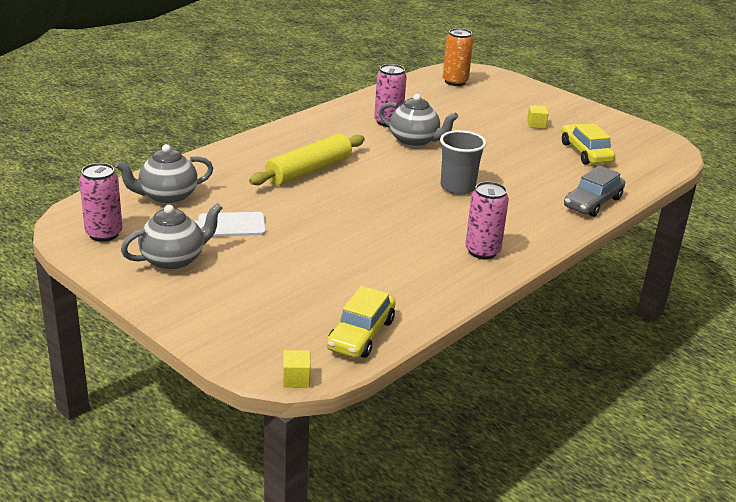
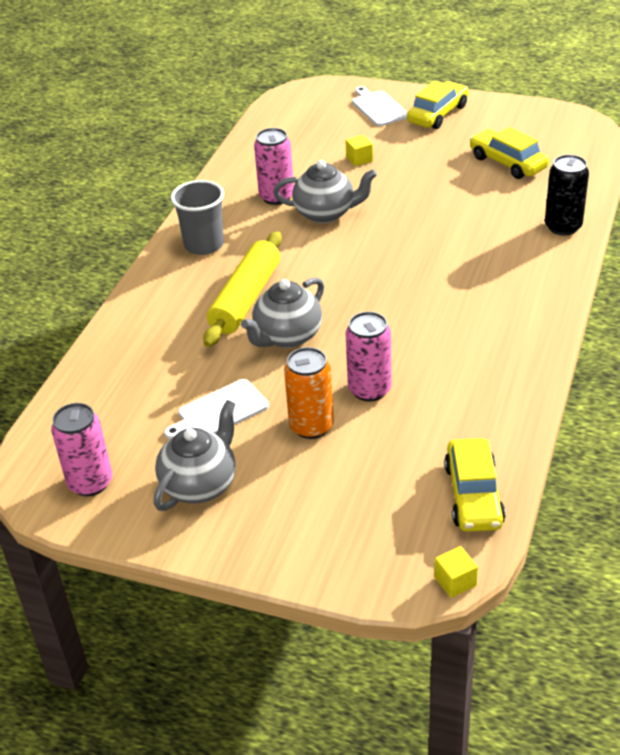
camera: 20 degrees left, 10 degrees up
(167, 197) = (118, 400): grey teapot -> grey teapot (287, 336)
(455, 82) = (303, 113): orange can -> orange can (311, 426)
(457, 187) = (418, 259): grey cup -> grey cup (204, 244)
(482, 251) = (507, 335): pink can -> pink can (369, 389)
(515, 94) = (378, 107): none -> white cutting board
(536, 124) = (431, 142): yellow cube -> yellow cube (359, 159)
(558, 110) = (438, 114): none -> yellow car
(592, 202) = (563, 227): grey car -> black can

